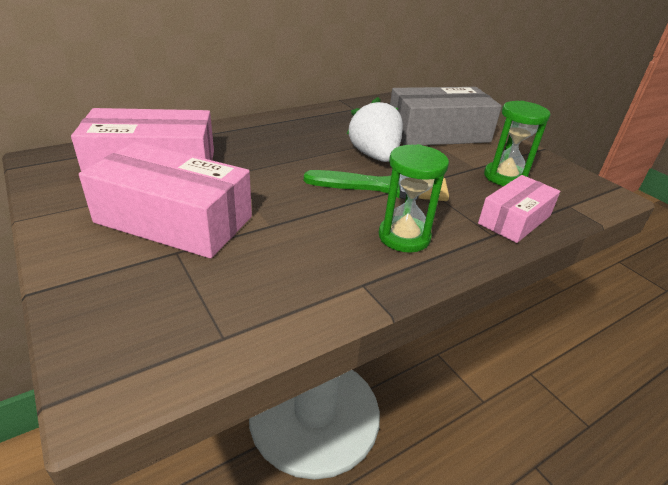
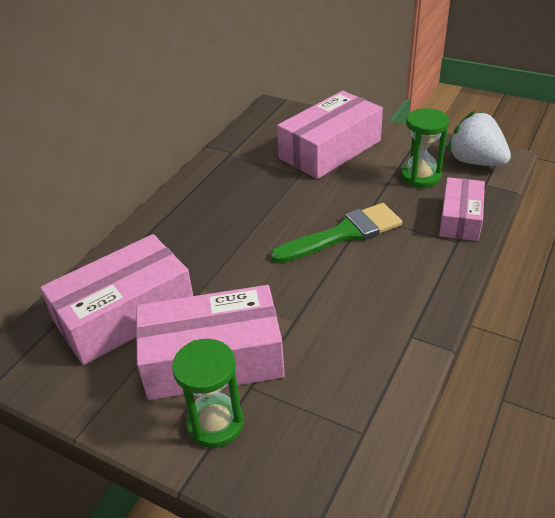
camera: 25 degrees left, 5 degrees up
(374, 156) = (303, 203): white strawberry -> white strawberry (475, 161)
(404, 237) = (400, 277): green hourglass -> green hourglass (215, 423)
(438, 133) = (330, 149): grey box -> pink box

